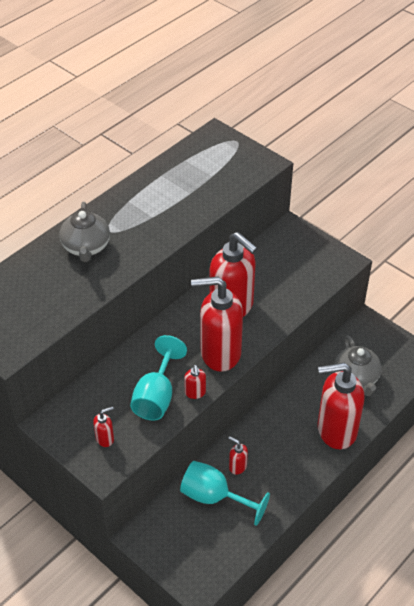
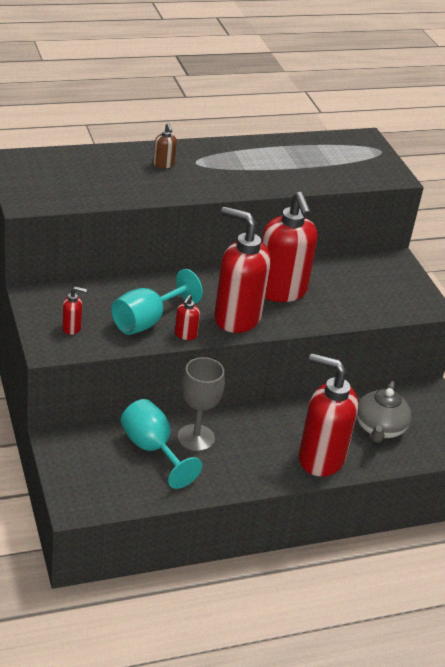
camera: 25 degrees right, 10 degrees down
(86, 247) = (163, 164): grey teapot -> brown soap dispenser
(237, 466) = (196, 438): red soap dispenser -> grey goblet

